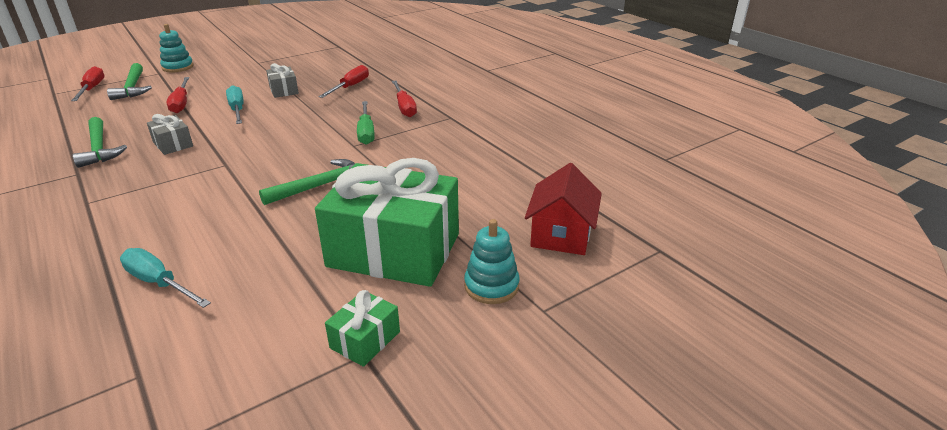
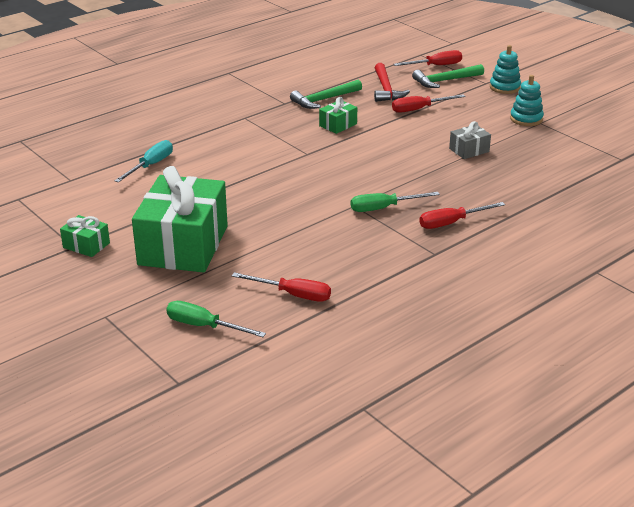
camera: 85 degrees right, 0 degrees up
(115, 115) = (386, 89): none -> red hammer
(173, 144) = (338, 125): grey gift -> green gift
(237, 110) = (414, 137): turquoise screwdriver -> none
(320, 186) = (277, 200): green hammer -> none
(350, 87) = (495, 184): red screwdriver -> red screwdriver (293, 295)
(491, 286) = (135, 292): turquoise stacking toy -> turquoise stacking toy (526, 119)
(561, 234) = (204, 326): red house -> green screwdriver

